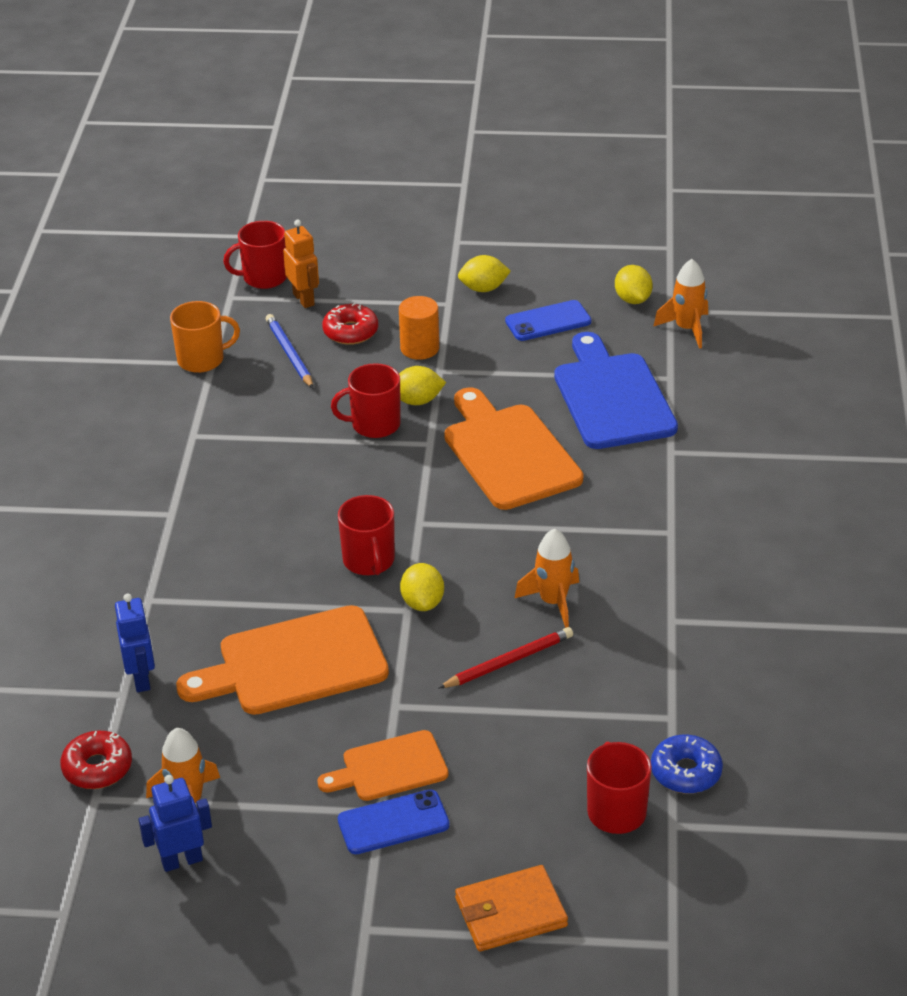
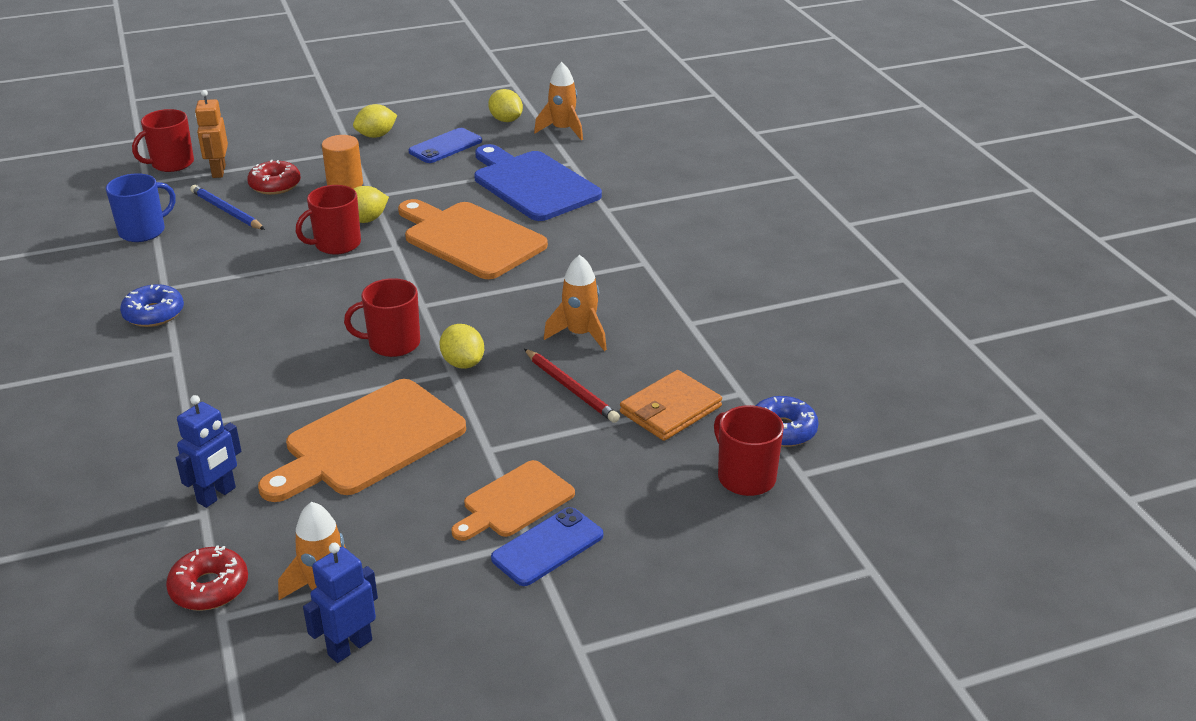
camera: 25 degrees left, 5 degrees down
(141, 679) = (217, 495): blue robot -> blue robot turned 75 degrees clockwise
(171, 463) = (154, 314): none -> blue donut
(202, 359) = (143, 231): orange mug -> blue mug
(304, 299) = (218, 171): orange robot -> orange robot turned 135 degrees counterclockwise
(369, 561) = (393, 343): red mug -> red mug turned 120 degrees clockwise
(508, 662) = (570, 388): red pencil -> red pencil turned 105 degrees clockwise
(510, 912) = (709, 589): orange wallet -> orange wallet (670, 409)

